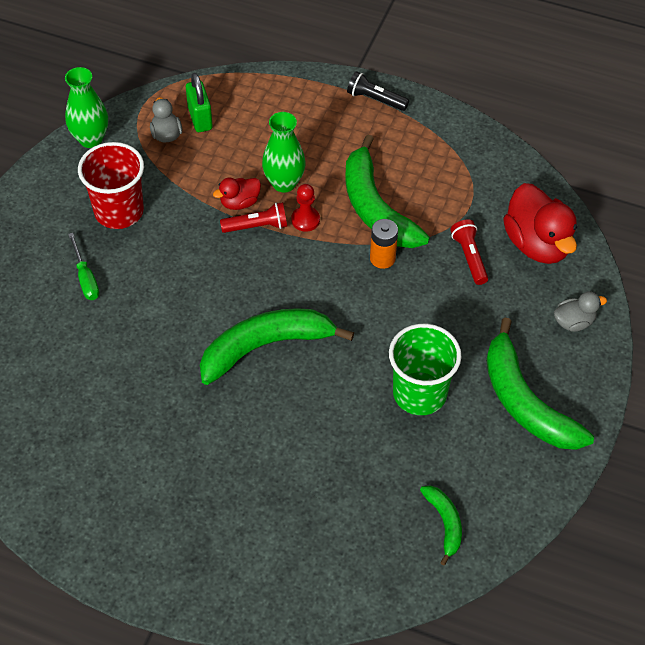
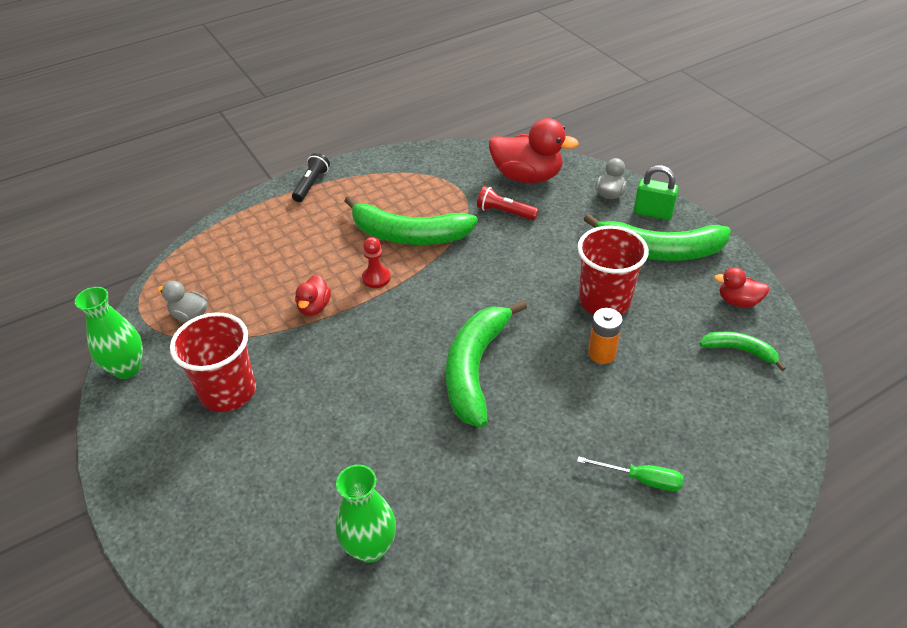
camera: 50 degrees left, 10 degrees down
(85, 278) = (272, 458): green screwdriver -> green screwdriver (641, 479)
(200, 118) = (202, 286): green padlock -> green padlock (653, 213)
(257, 226) = (350, 309): red flashlight -> none
(284, 183) = (327, 271): green vase -> green vase (370, 547)
(375, 99) = (311, 184): black flashlight -> black flashlight turned 135 degrees clockwise
(382, 258) = (459, 256): orange battery -> orange battery (601, 353)
(419, 393) = (604, 301): green cup -> red cup
(510, 495) = (738, 301): none -> red duck

